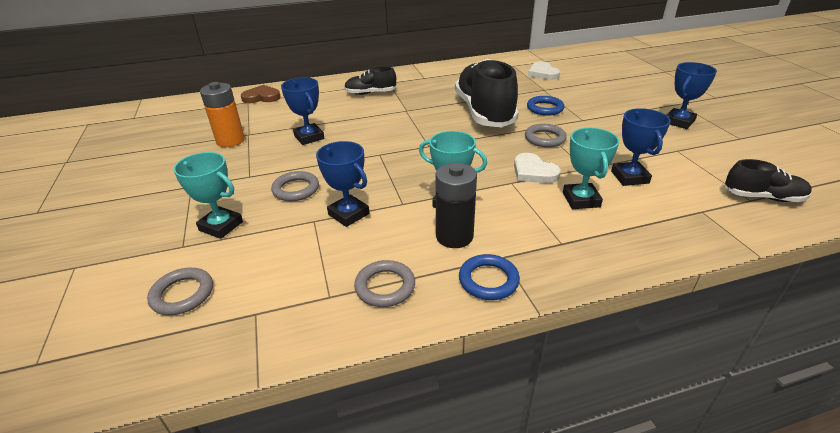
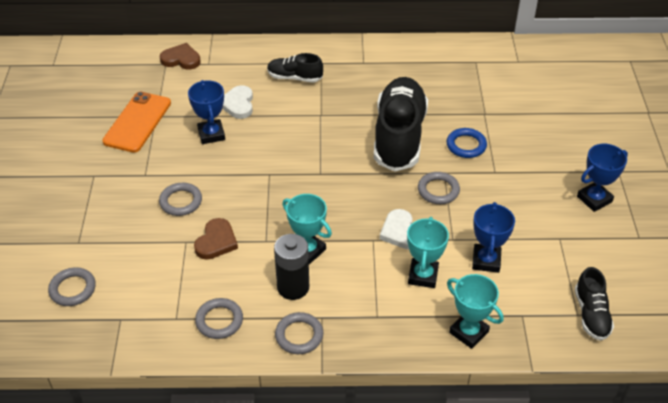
camera: 15 degrees right, 10 degrees up
(221, 226) = (111, 229): turquoise trophy -> turquoise trophy (468, 332)
(230, 141) = (137, 122): orange battery -> orange phone
(348, 214) = (216, 241): blue trophy -> brown heart
(488, 280) = (299, 335): blue ring -> grey ring
(542, 73) = (501, 84): white heart -> white heart (238, 104)
(762, 197) = (591, 314): black shoe -> black shoe turned 60 degrees clockwise

